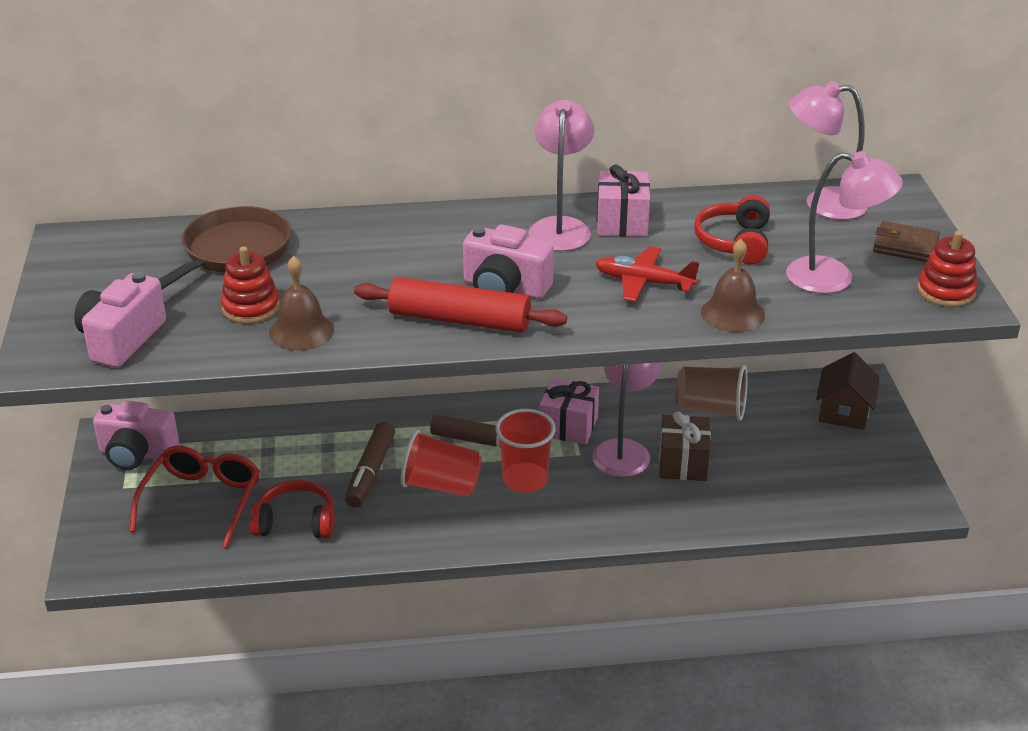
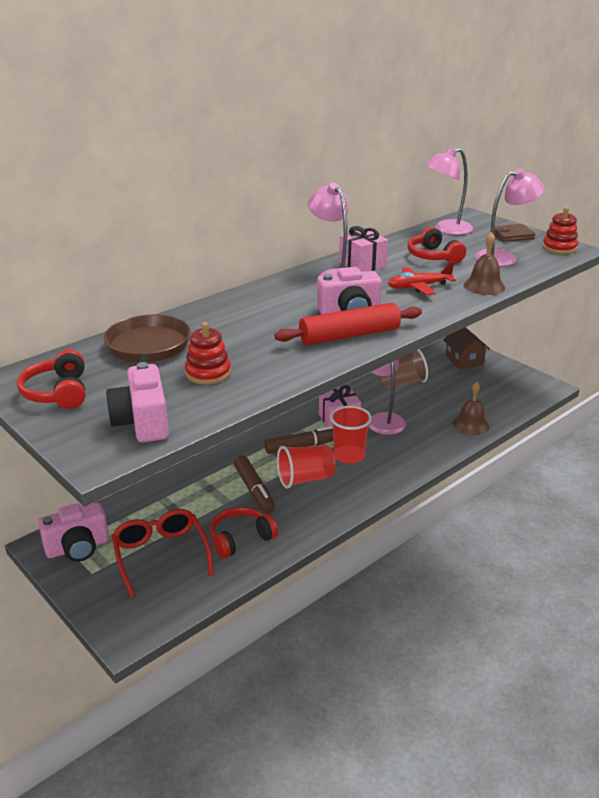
camera: 35 degrees left, 5 degrees down
(93, 272) = (58, 392): none -> red headphones
(301, 331) = (262, 374): brown bell -> brown bell (471, 424)
(683, 463) = (420, 413): brown gift -> none

